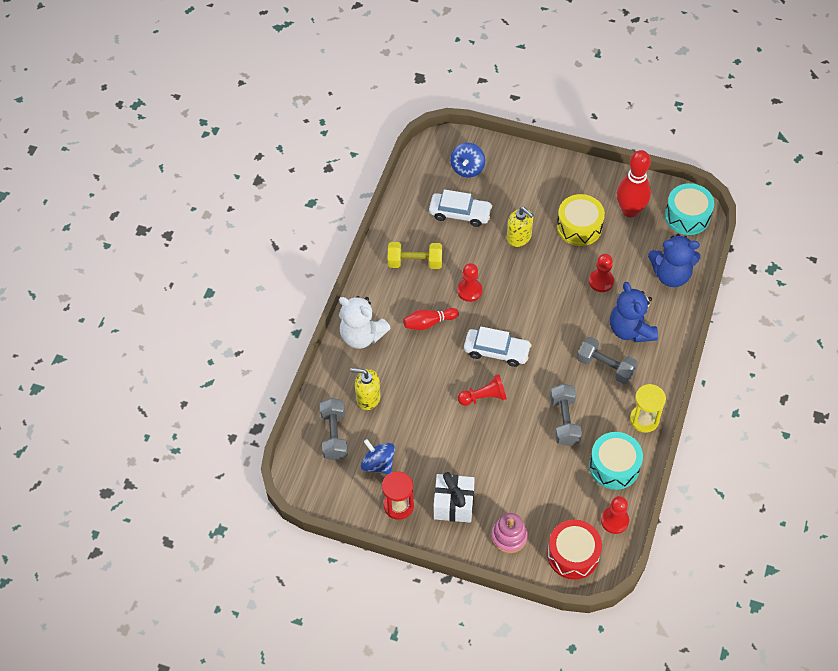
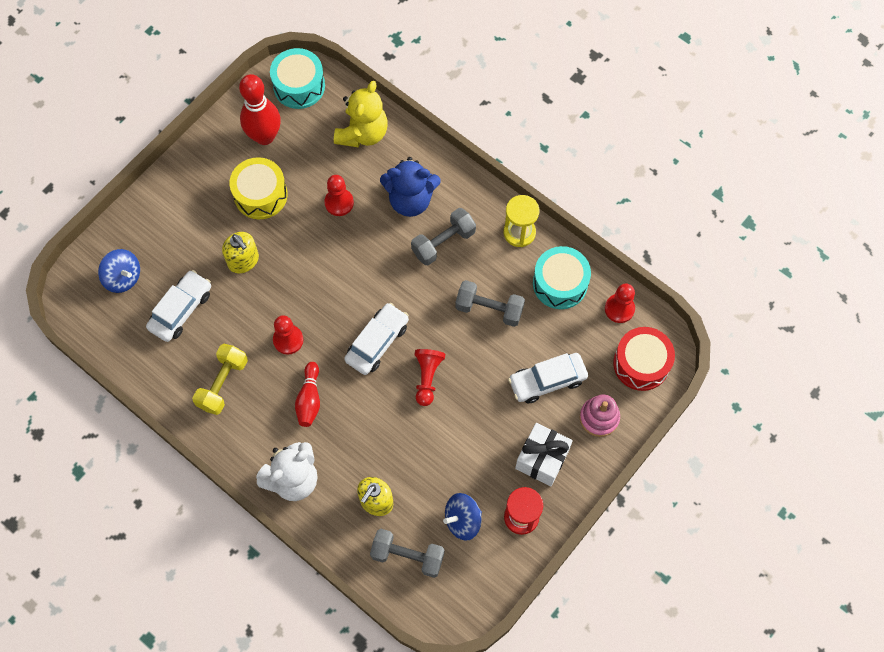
camera: 70 degrees left, 10 degrees up
(519, 237) = (243, 261): yellow soap dispenser -> yellow soap dispenser turned 75 degrees clockwise
(523, 486) = (547, 380): none -> white car
(671, 275) = (363, 133): blue teddy bear -> yellow teddy bear

